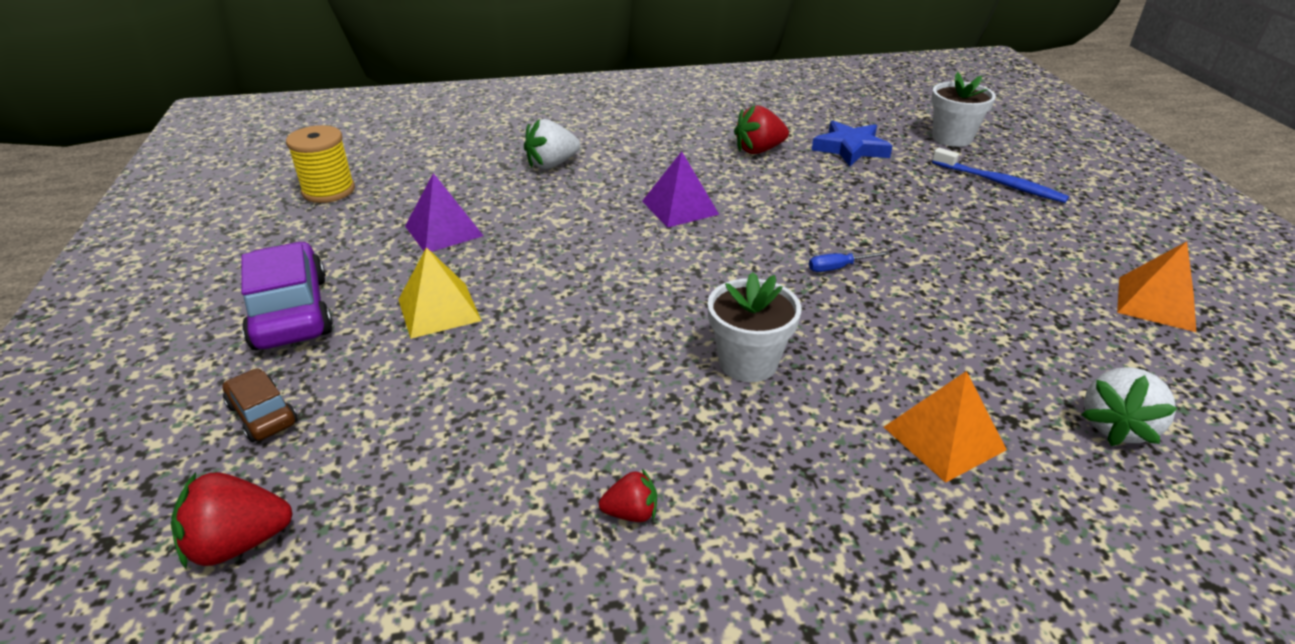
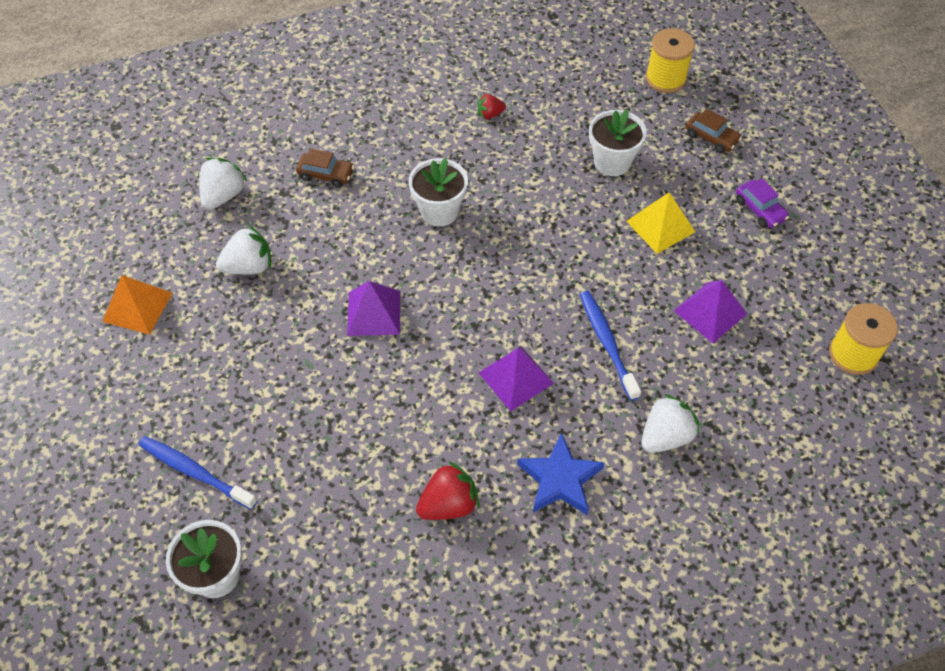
camera: 170 degrees right, 20 degrees up
(239, 543) = (665, 79): red strawberry -> yellow spool
(291, 312) = (759, 210): purple car -> purple car, size x0.54
(451, 397) = (612, 162): none -> white flower pot
(572, 220) = (607, 343): none -> blue toothbrush
(838, 268) = (373, 313): blue screwdriver -> purple pyramid
(850, 148) = (343, 526): blue star -> blue star (560, 479)
(943, 438) = (326, 175): orange pyramid -> brown car
(1022, 328) = (249, 266): none -> white strawberry

